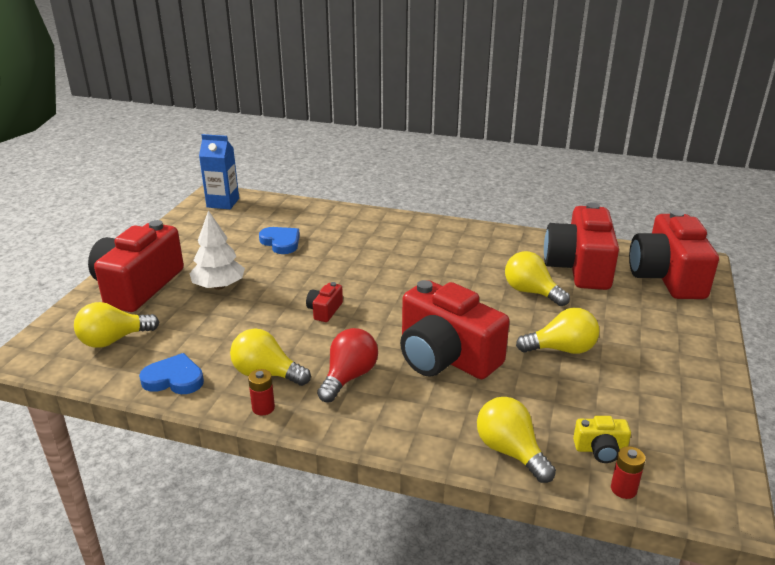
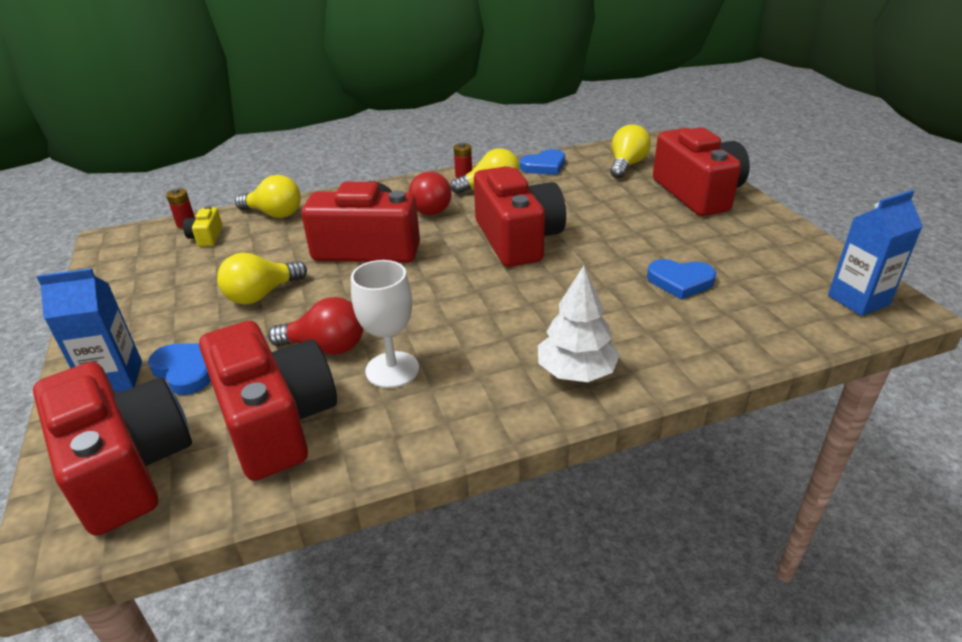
camera: 145 degrees right, 5 degrees up
(219, 286) = (639, 219): white tree -> white tree (576, 372)
(324, 310) = (517, 239): red camera -> red camera, size x2.42
(499, 266) = (392, 370): none -> white goblet
(531, 292) = (326, 347): yellow light bulb -> red light bulb
(600, 449) = (206, 237): yellow camera -> yellow camera turned 60 degrees counterclockwise
(631, 313) = (186, 370): none -> blue heart
(684, 327) = (114, 379): none -> blue carton

